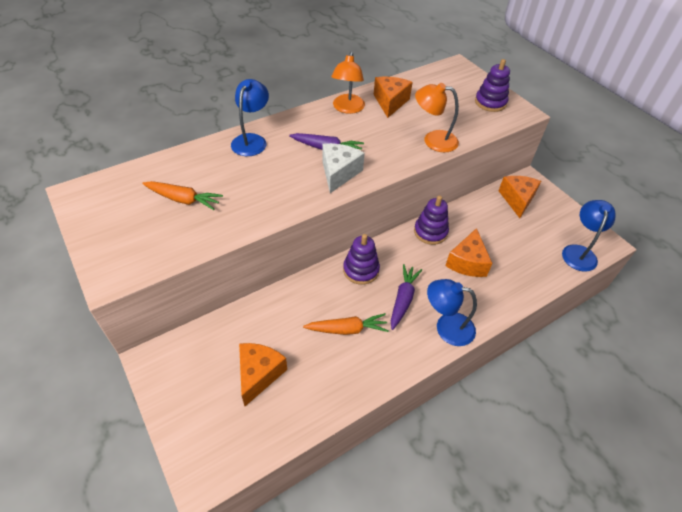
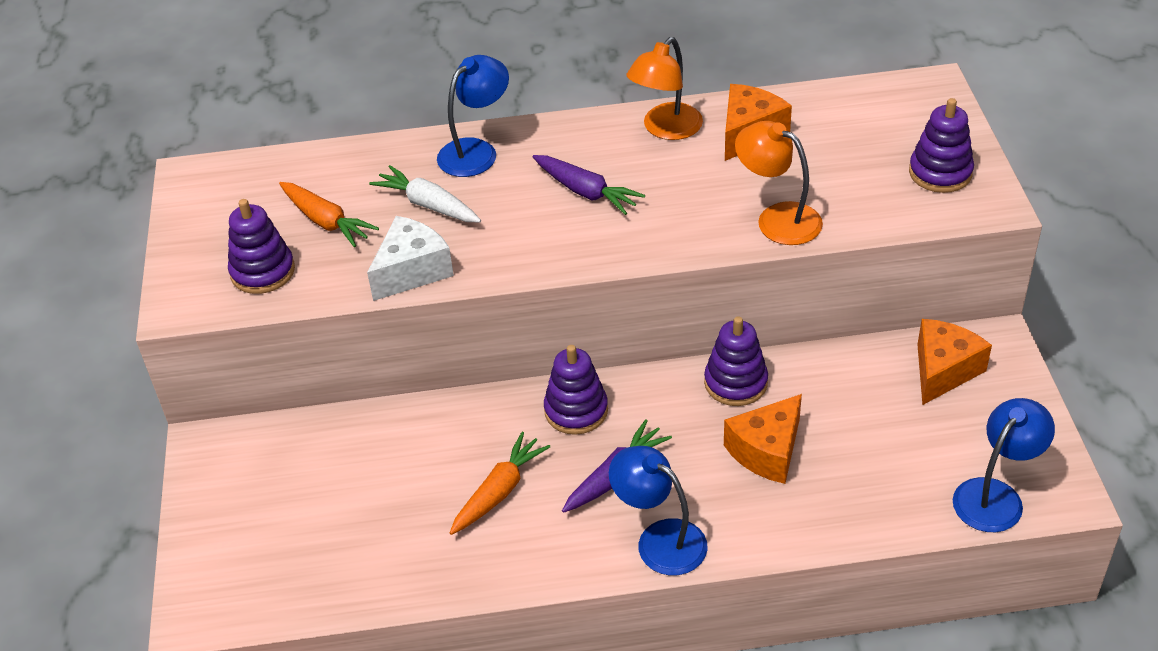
camera: 30 degrees right, 5 degrees down
(158, 240) = (263, 272): none -> purple stacking toy
(242, 175) = (429, 205): none -> white carrot
(259, 374) = (336, 512): orange cheese -> none
(339, 173) = (578, 237): white cheese -> white cheese (412, 271)
(347, 329) = (499, 492): orange carrot -> orange carrot turned 75 degrees counterclockwise

